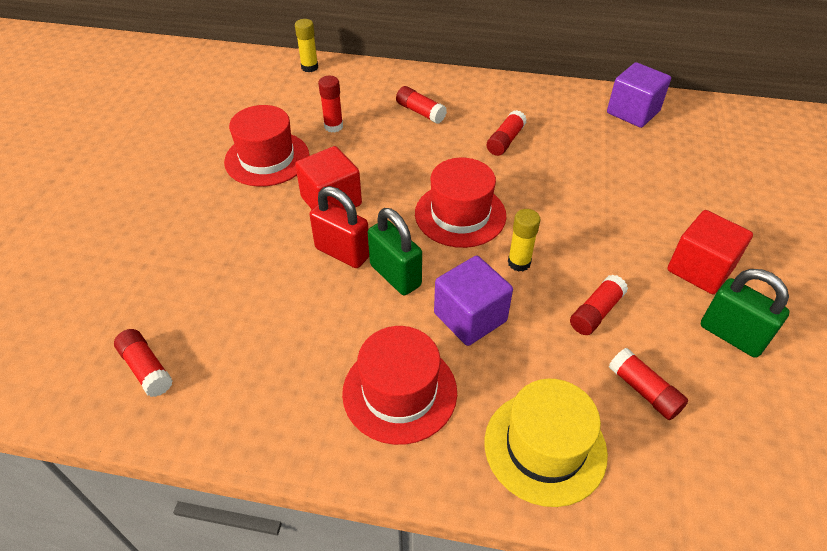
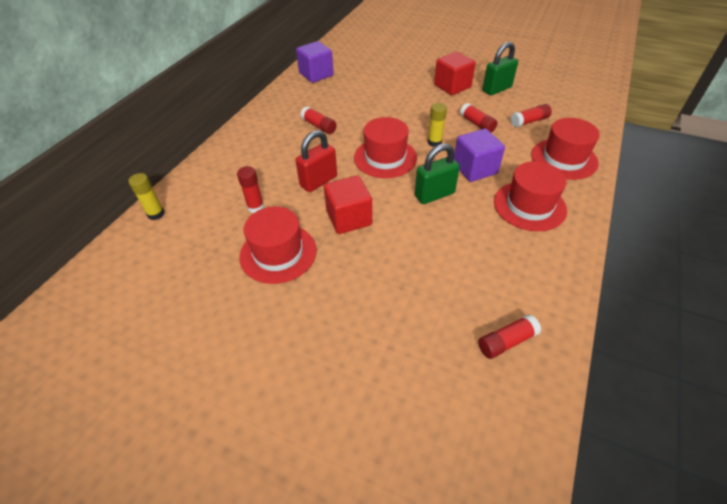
camera: 75 degrees left, 0 degrees up
(342, 252) = (406, 218): red padlock -> red padlock (318, 181)
(420, 112) = (264, 158): red glue stick -> none
(545, 447) = (564, 159): yellow hat -> red hat

